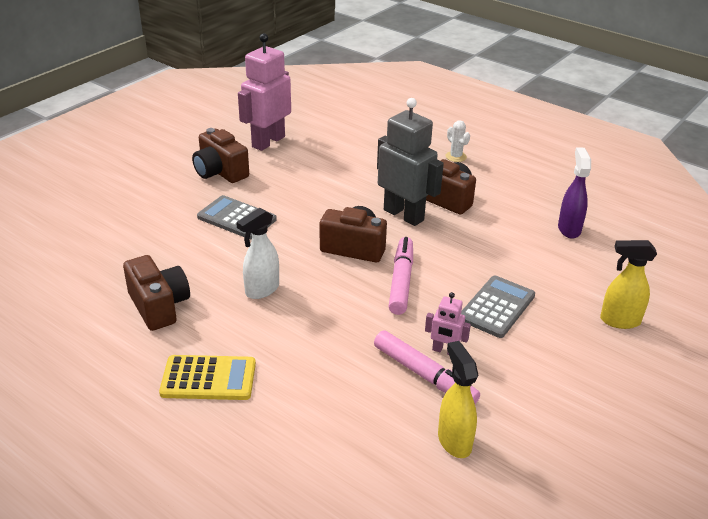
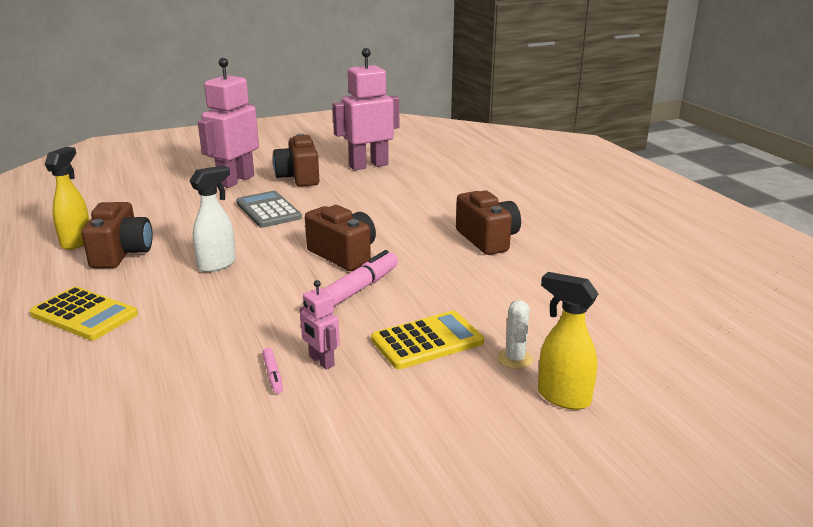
camera: 30 degrees right, 10 degrees down
(164, 191) = (236, 180): none -> pink robot
(261, 290) = (217, 264): white spray bottle -> white spray bottle turned 150 degrees clockwise
(404, 215) = (426, 242): grey robot -> none
(424, 375) = (273, 375): pink marker -> pink marker, size x0.46
(454, 441) = (224, 443): yellow spray bottle -> yellow spray bottle (77, 242)
(456, 156) = (541, 210): white cactus -> white cactus (514, 359)
(496, 307) = (427, 341): grey calculator -> yellow calculator
(569, 229) = (601, 296): purple spray bottle -> none

